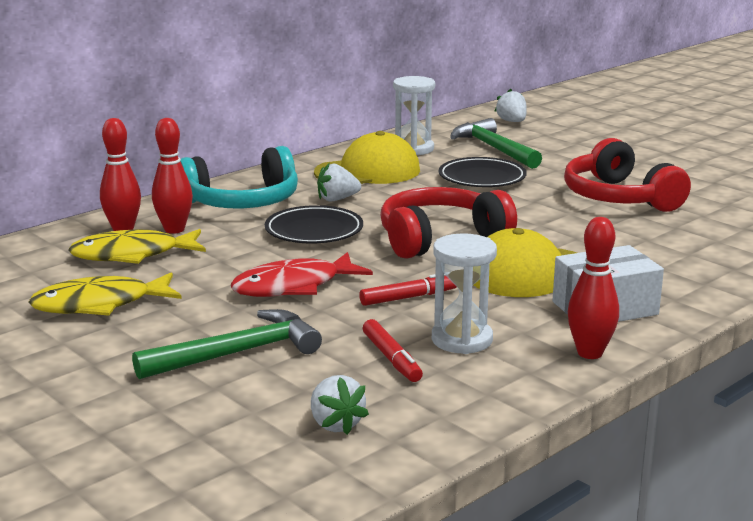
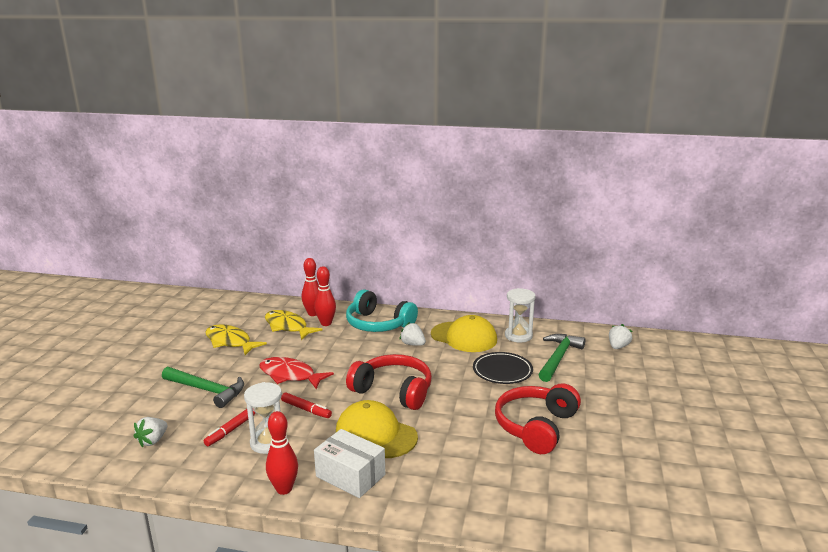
camera: 55 degrees right, 0 degrees up
(314, 231) = (363, 354): black plate -> none

